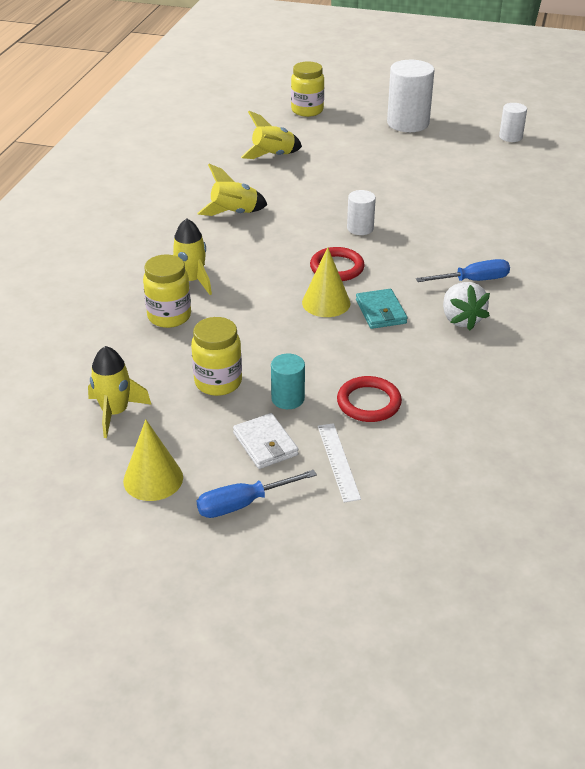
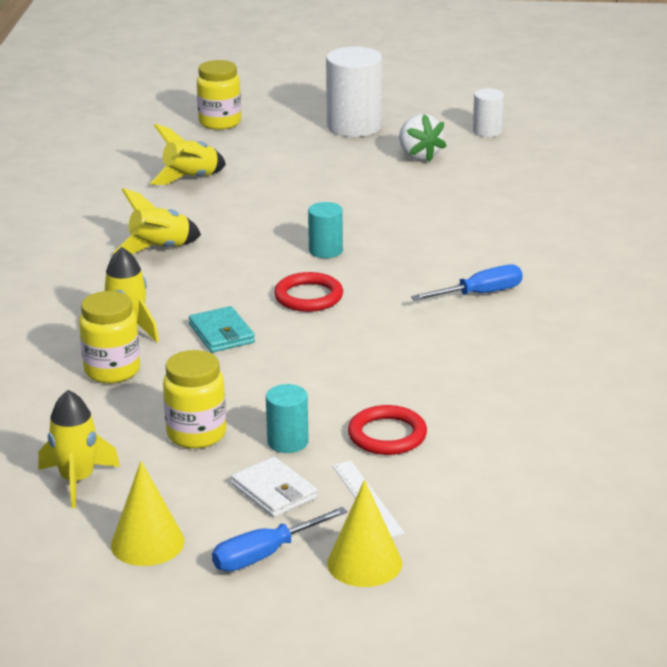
camera: 10 degrees left, 10 degrees down
(326, 302) = (305, 336): yellow cone -> yellow cone (364, 563)
(360, 228) = (325, 250): white cylinder -> turquoise cylinder
(381, 312) = (376, 338): turquoise wallet -> turquoise wallet (221, 333)
(461, 319) = (475, 337): white strawberry -> white strawberry (419, 156)

